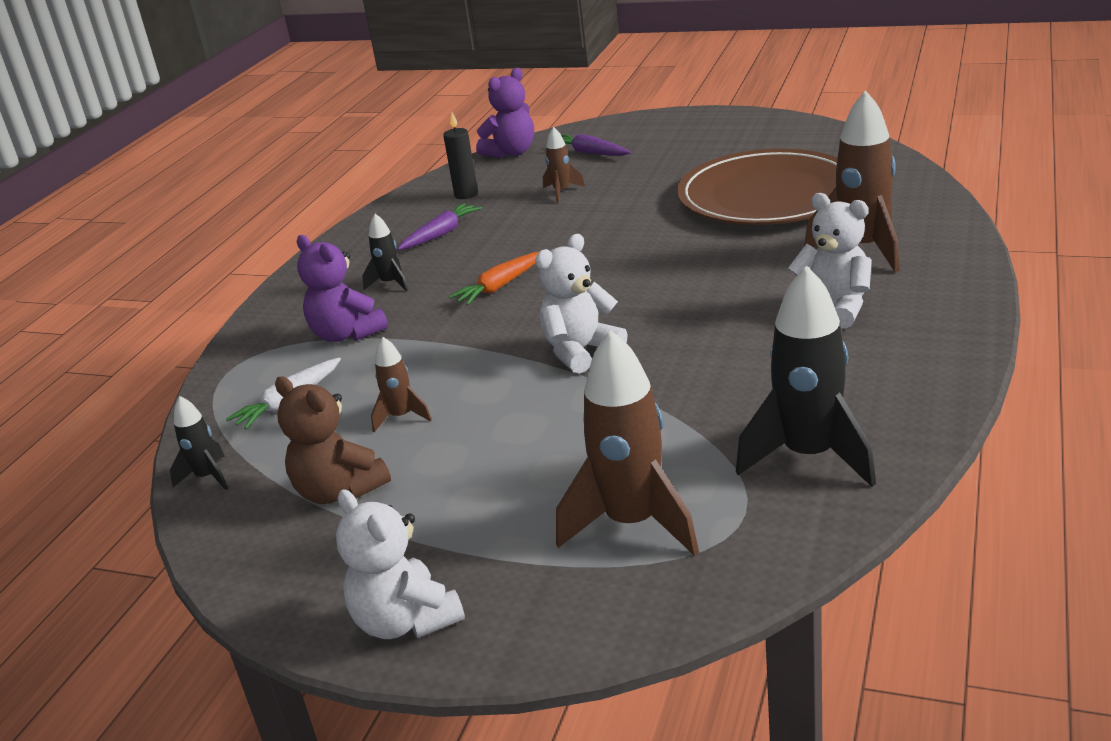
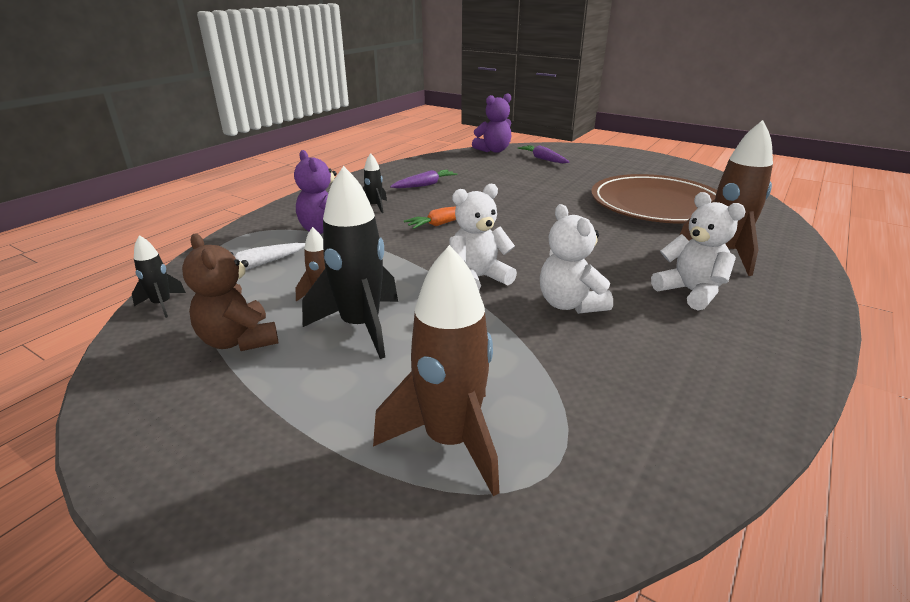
camera: 10 degrees right, 0 degrees up
(405, 621) = (200, 482): white teddy bear -> white teddy bear (570, 304)
(466, 194) = (453, 167): black candle -> none
(561, 192) = (514, 176): brown rocket -> none
(809, 456) = (638, 419): black rocket -> black rocket (361, 326)

